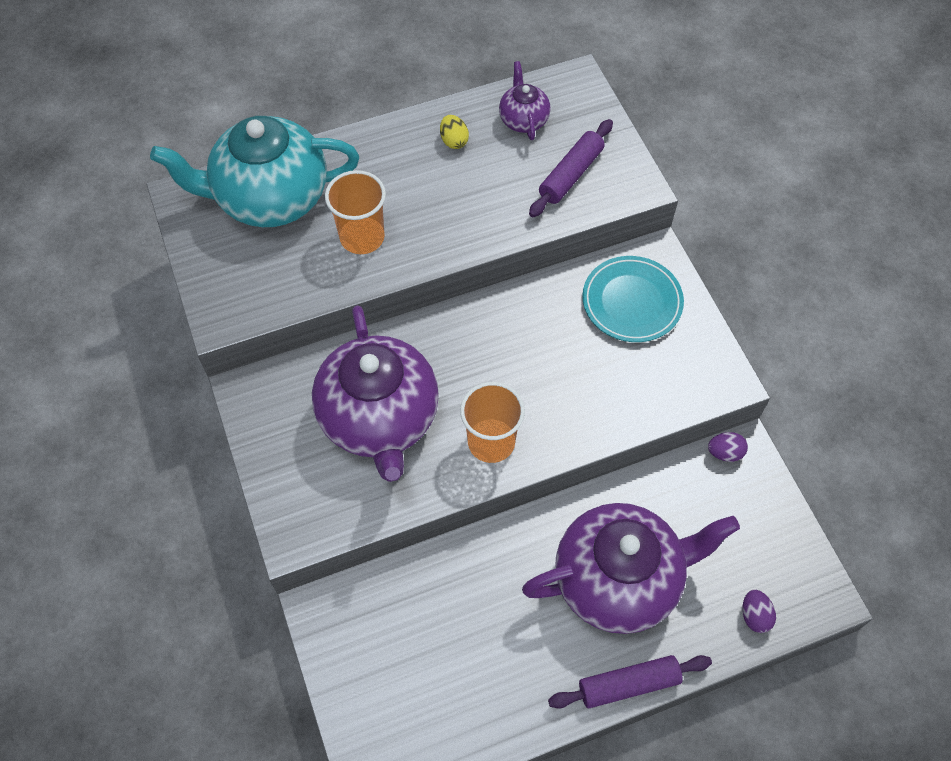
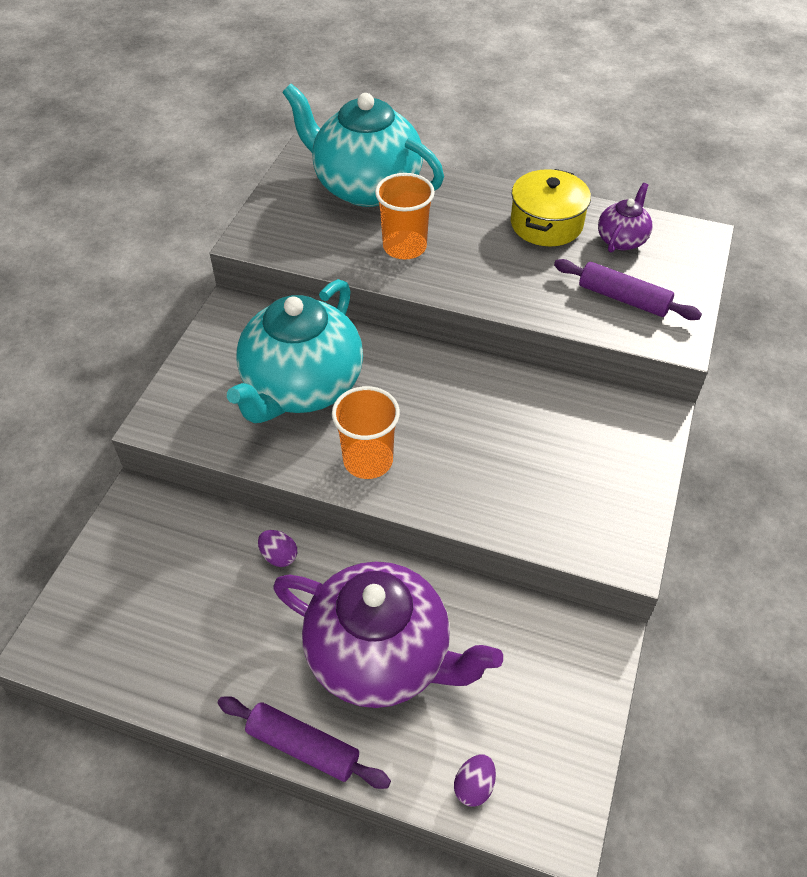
camera: 40 degrees right, 10 degrees down
(379, 418) = (301, 387): purple teapot -> turquoise teapot
(454, 141) = (546, 224): yellow egg -> yellow pot
(570, 174) = (623, 298): purple rolling pin -> purple rolling pin turned 45 degrees clockwise
(632, 302) = (597, 437): turquoise plate -> none
(724, 452) = (582, 627): purple egg -> purple egg (279, 556)

